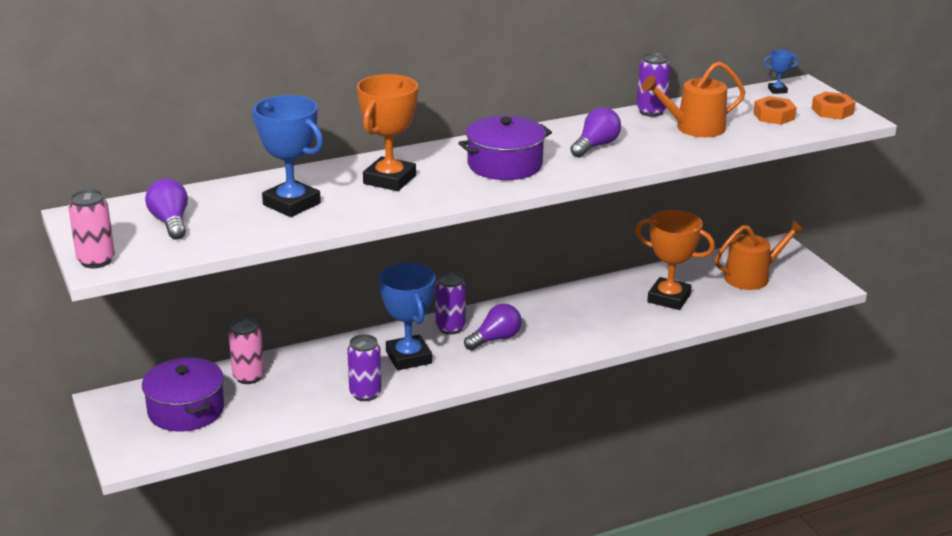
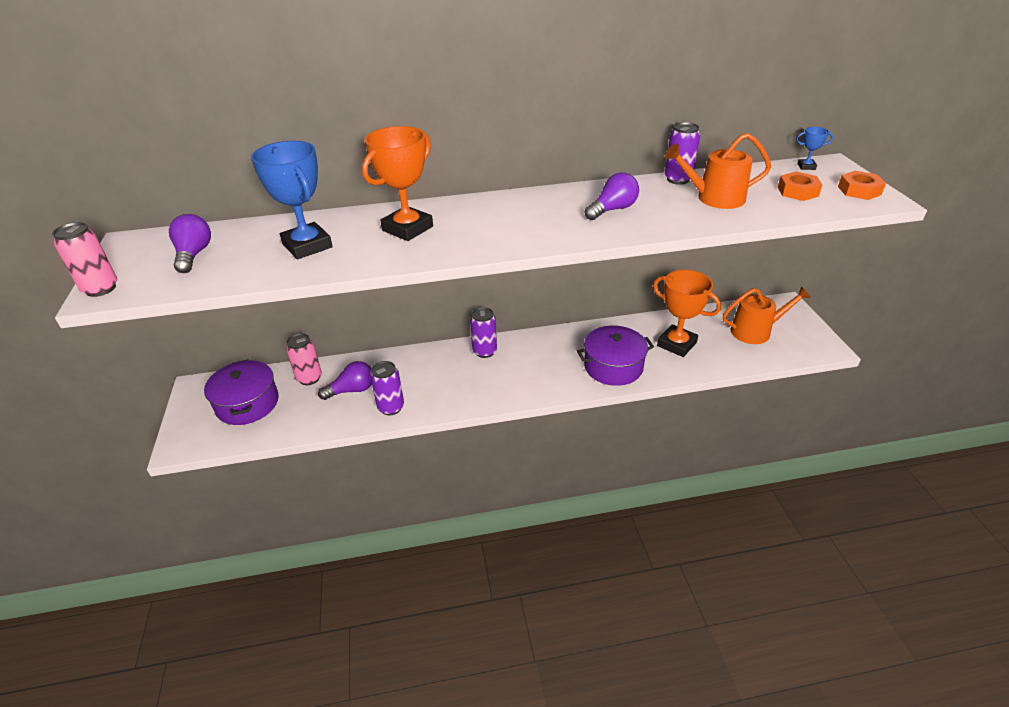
camera: 15 degrees right, 10 degrees up
(408, 357) = (440, 376): blue trophy -> none
(495, 339) = (517, 367): purple light bulb -> purple light bulb (352, 390)
(505, 164) = (519, 222): purple pot -> purple pot (613, 366)

